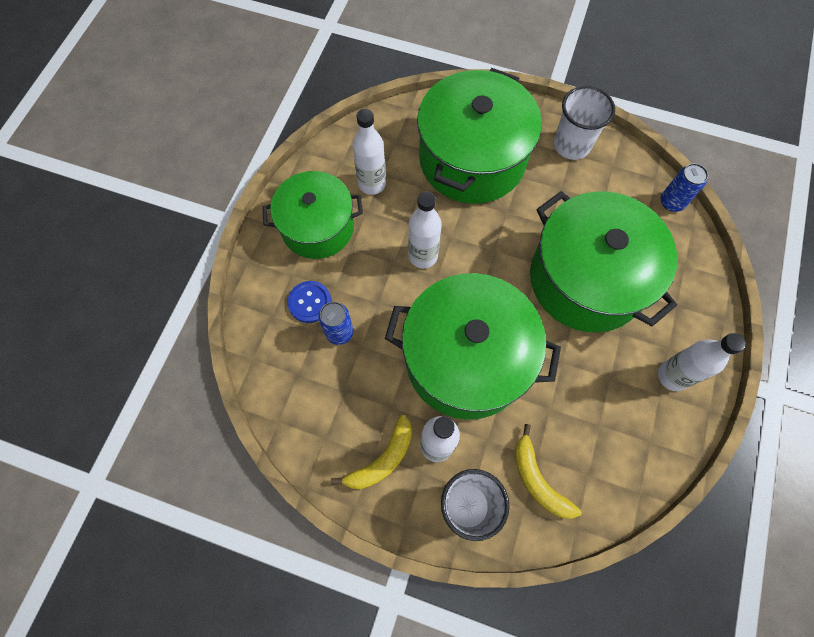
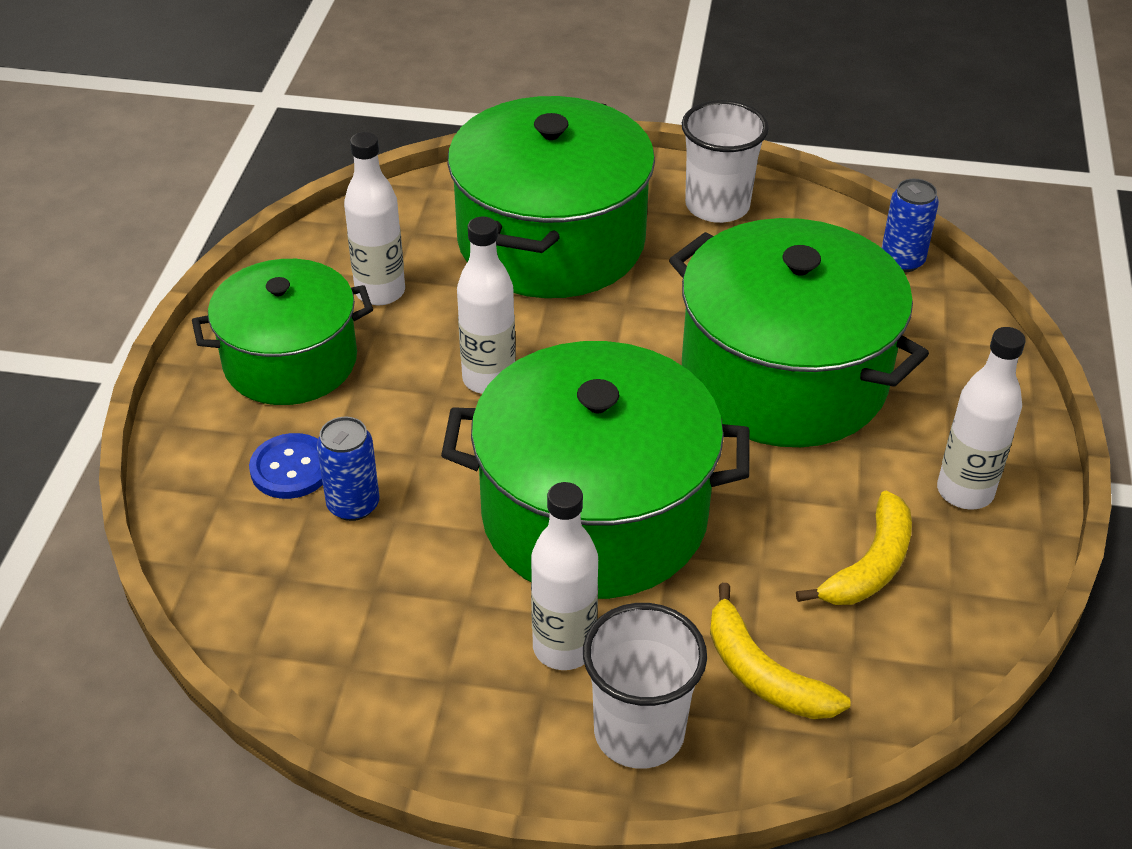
camera: 10 degrees left, 25 degrees down
(382, 459) = (464, 684): yellow banana -> yellow banana (869, 565)

